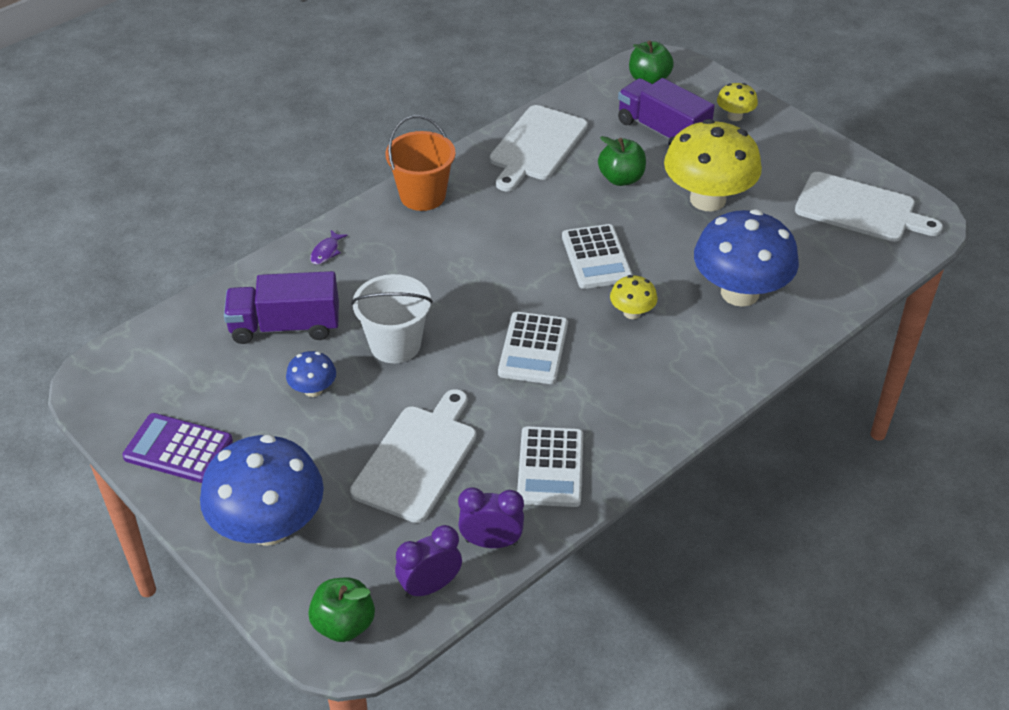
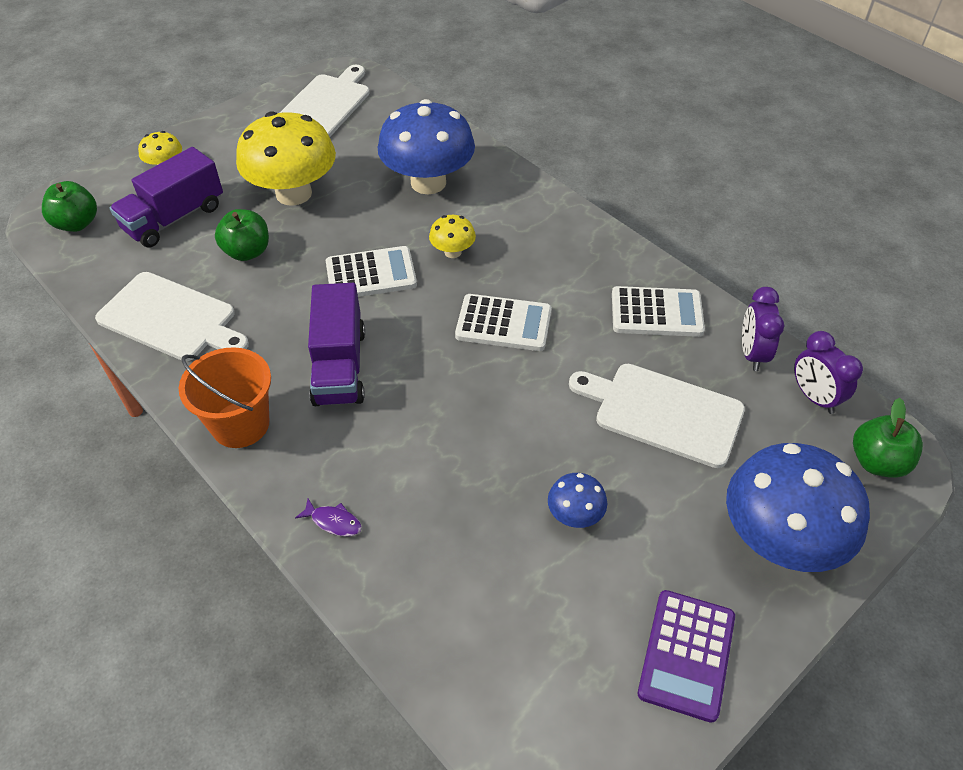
camera: 90 degrees left, 5 degrees up
(285, 326) = (470, 556): purple truck -> purple truck (339, 366)
(395, 344) = (500, 440): white bucket -> none

